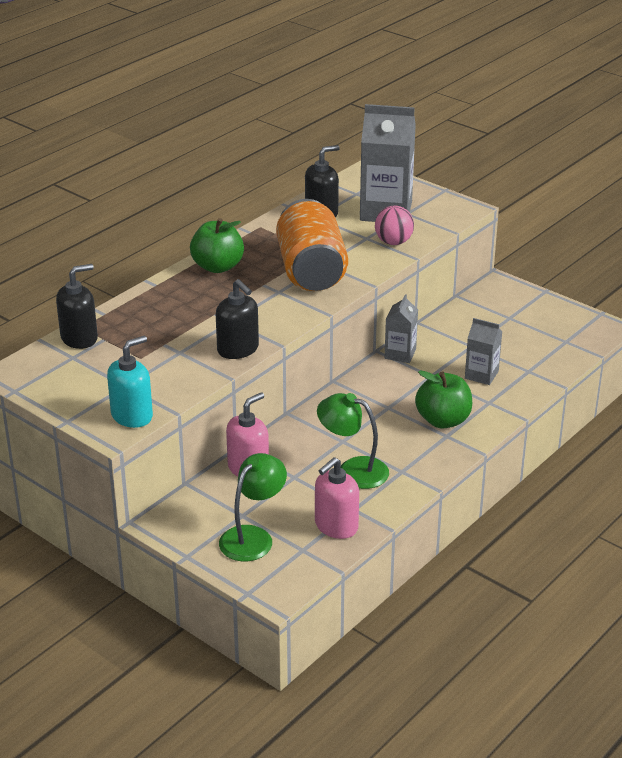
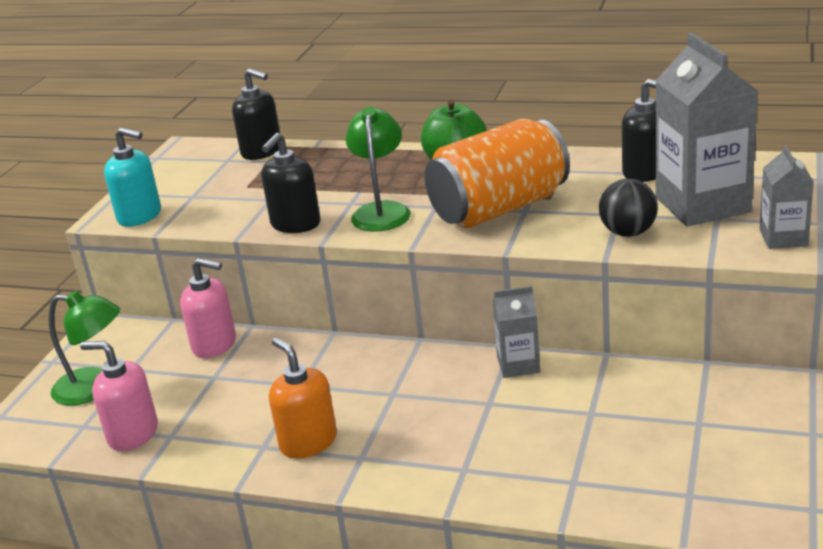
camera: 70 degrees right, 5 degrees down
(353, 470) = (246, 411): green lamp -> green lamp (381, 211)
(393, 242) = (628, 233): pink ball -> black ball
(413, 452) = (308, 442): none -> orange soap dispenser
(443, 420) = (392, 444): green apple -> none
(481, 375) = (525, 443): grey carton -> grey carton (783, 238)

